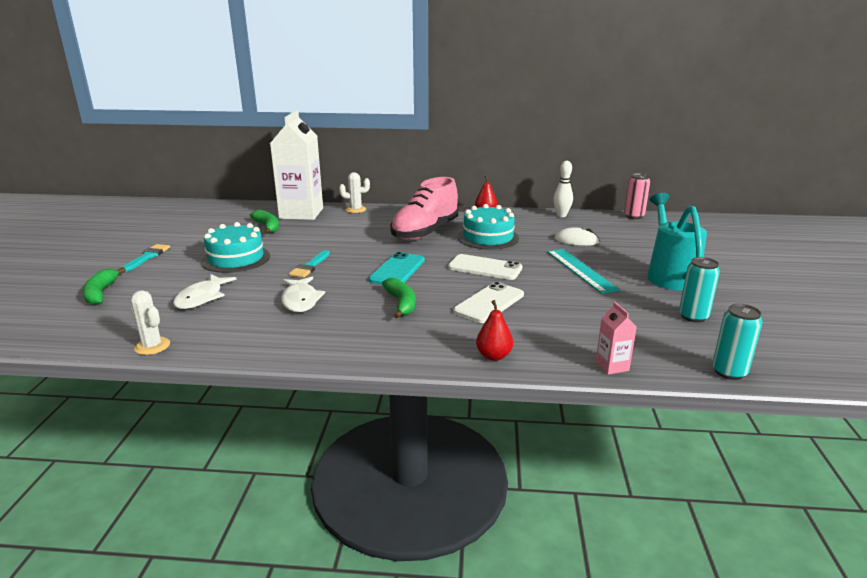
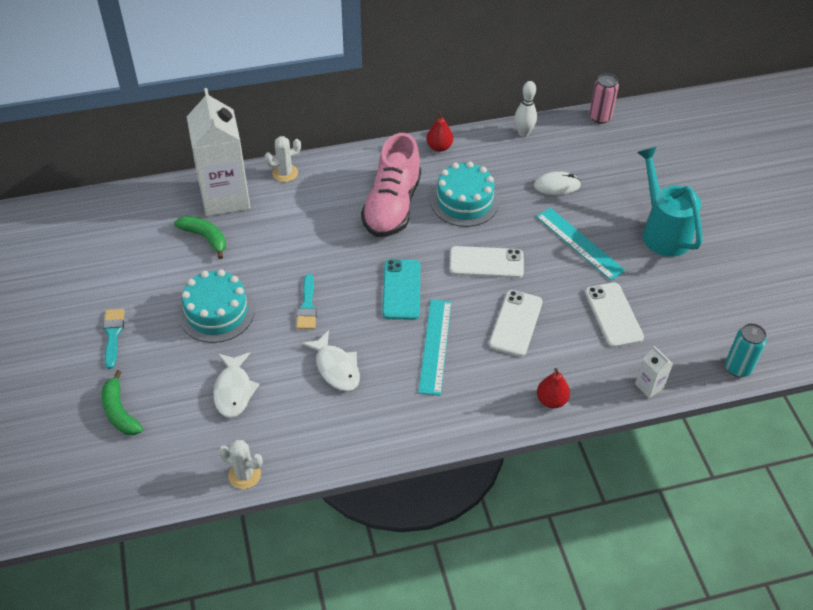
camera: 20 degrees left, 25 degrees up
(401, 303) = (435, 346): green banana -> turquoise ruler
(594, 314) = (613, 315): none -> white phone
(612, 366) = (649, 386): pink carton -> white carton
(693, 316) = (697, 296): turquoise can -> none

